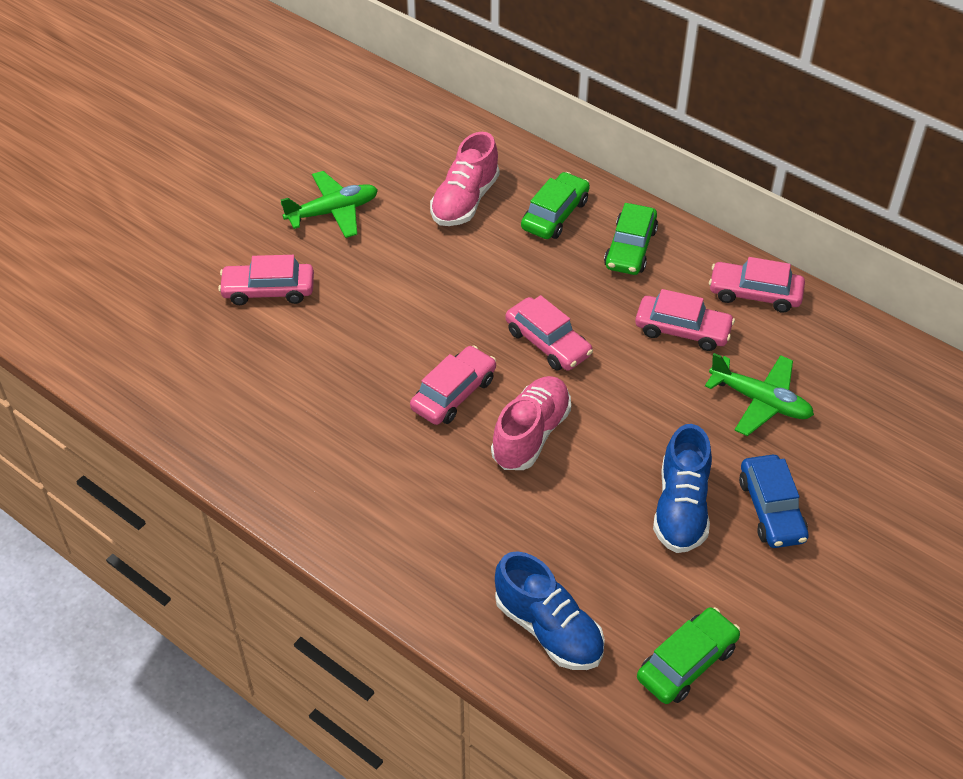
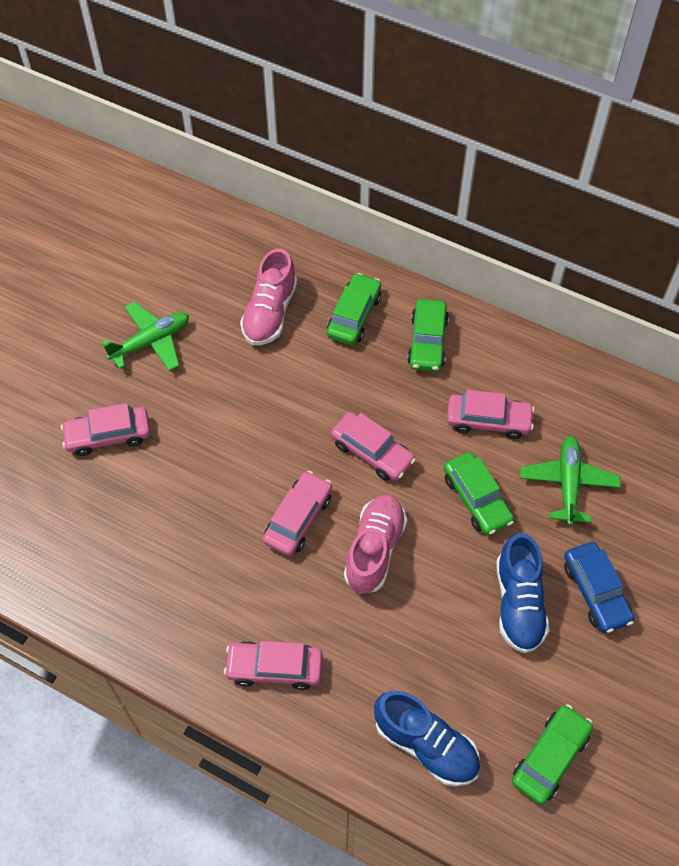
camera: 10 degrees left, 10 degrees up
(654, 402) = (477, 499): none -> green car
(754, 294) = (544, 373): pink car -> pink car (274, 668)
(760, 401) = (568, 483): green plane -> green plane turned 105 degrees counterclockwise

